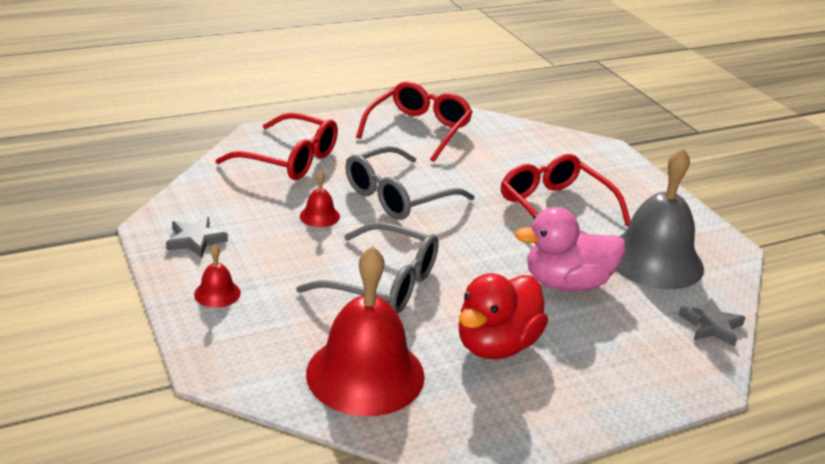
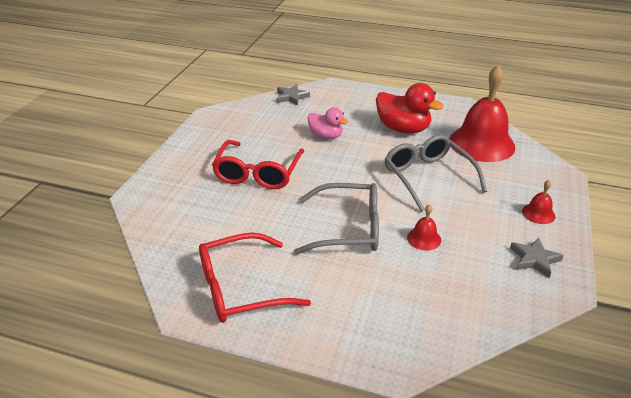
camera: 135 degrees left, 5 degrees up
(290, 160) = (397, 309): red glasses -> none
(496, 345) = (403, 129): red duck -> red duck turned 45 degrees clockwise
(567, 283) = (326, 136): pink duck -> pink duck, size x0.63
(654, 260) = (260, 126): grey bell -> none

